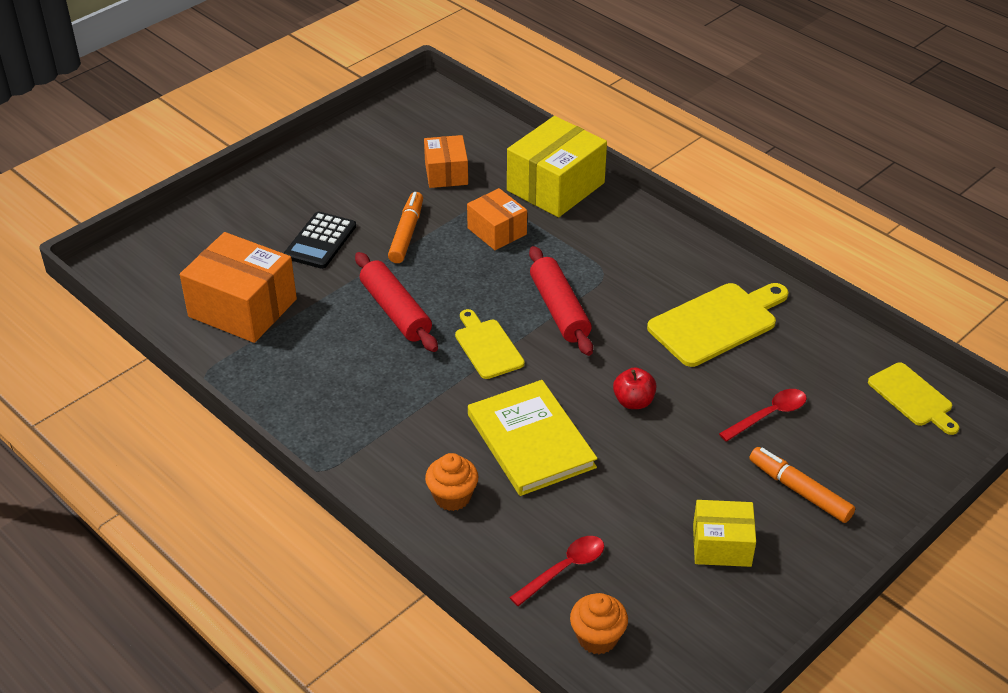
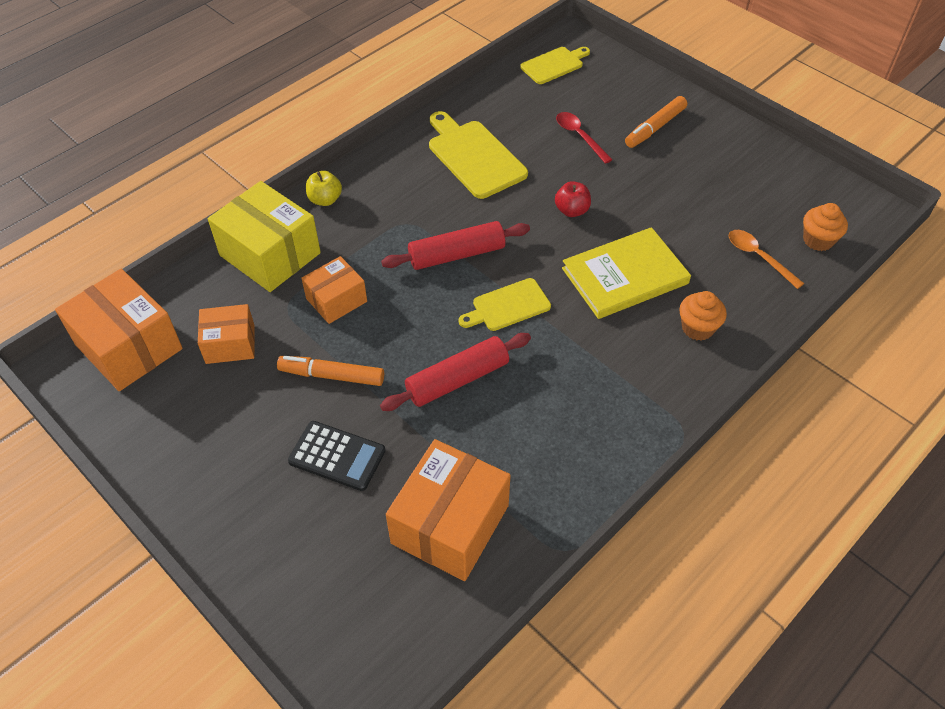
camera: 90 degrees left, 10 degrees up
(446, 121) = (128, 347): none -> orange box
(564, 569) = (758, 257): red spoon -> orange spoon
(634, 216) = (325, 200): none -> yellow apple
(722, 545) = (715, 170): yellow box -> none

